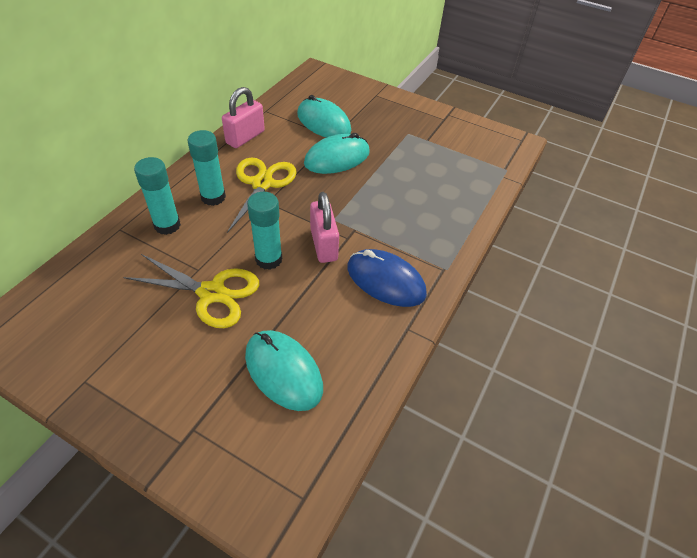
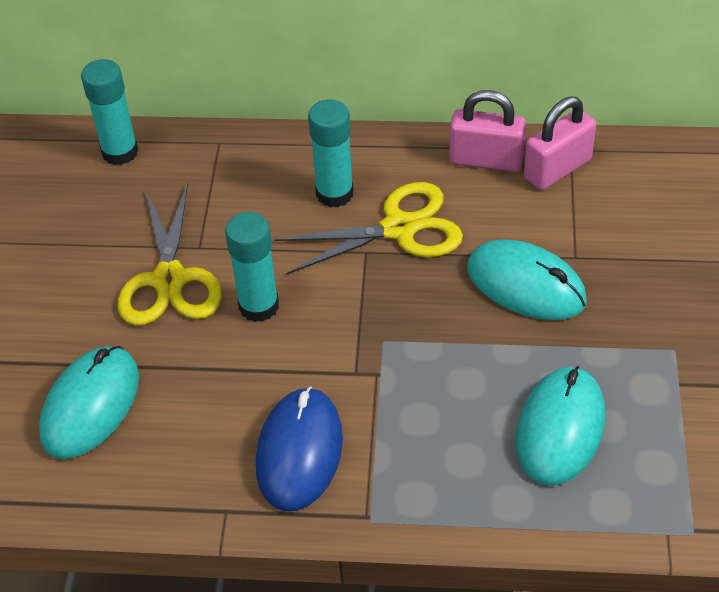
camera: 70 degrees right, 0 degrees up
(167, 225) = (253, 179): turquoise glue stick -> turquoise glue stick (120, 152)
(323, 122) = (603, 229): turquoise mouse -> turquoise mouse (560, 428)
(324, 245) = (324, 352): pink padlock -> pink padlock (557, 169)

